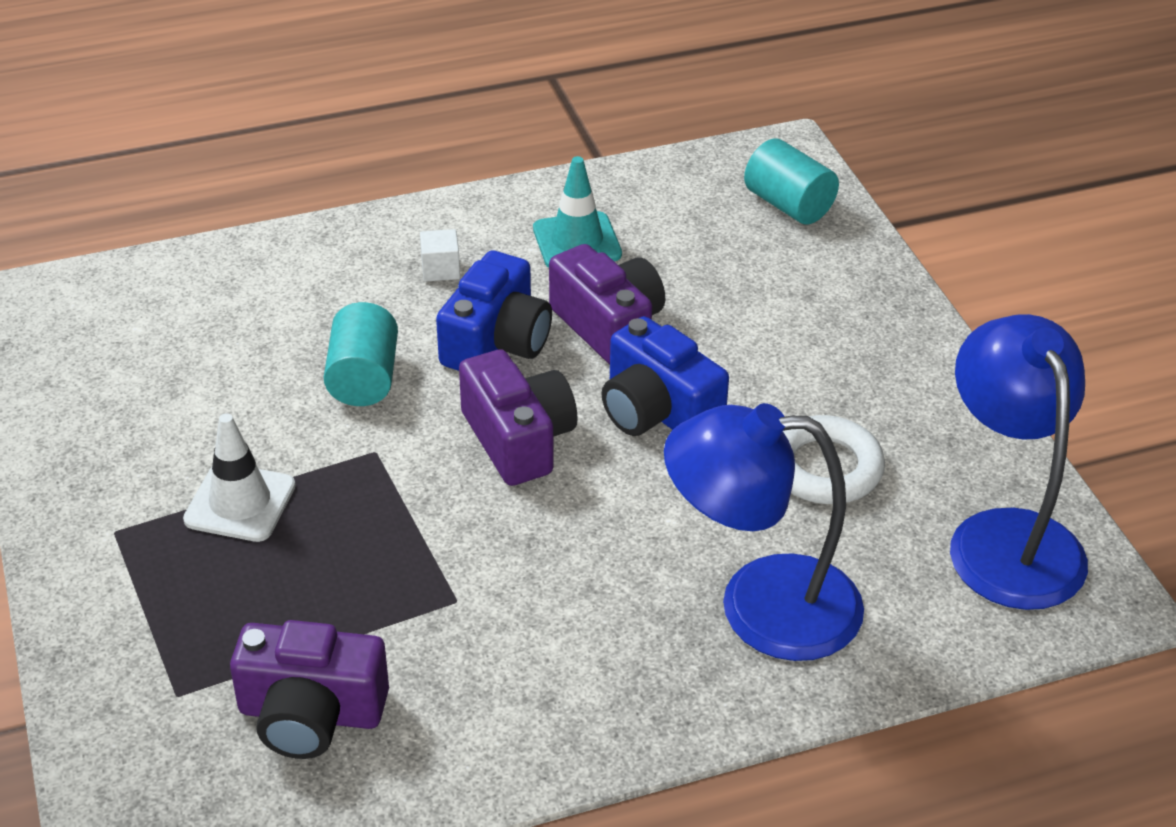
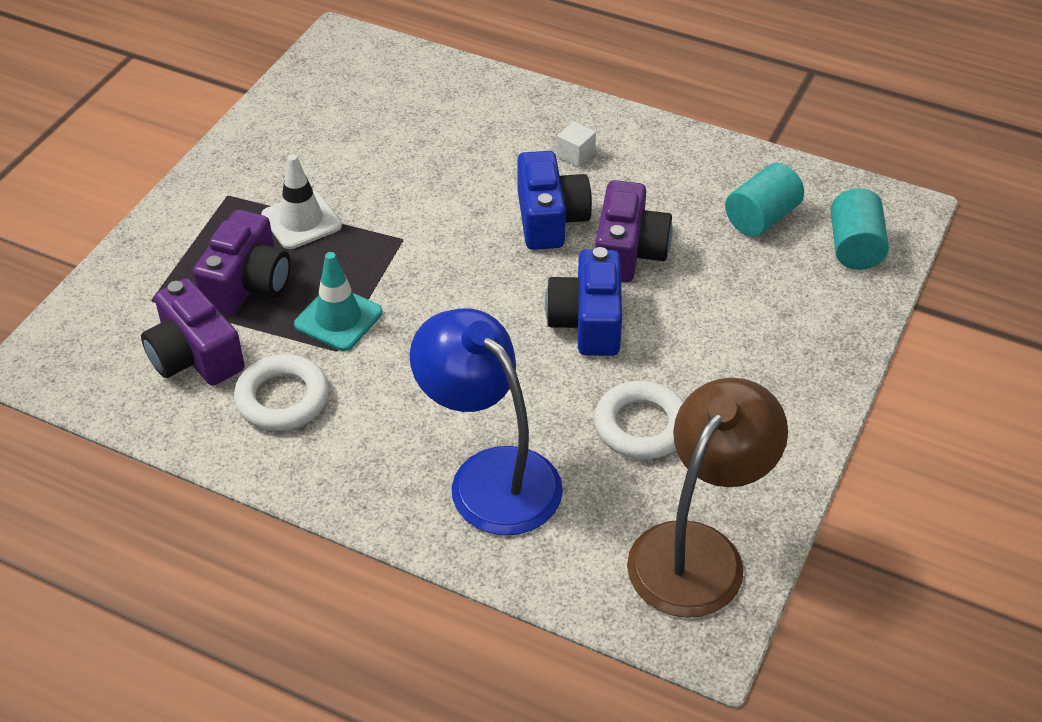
camera: 45 degrees right, 5 degrees up
(364, 378) = (450, 193): turquoise cylinder -> turquoise cylinder (761, 218)
(466, 685) = (282, 398): none -> white ring
(496, 342) = (550, 219): blue camera -> blue camera turned 75 degrees counterclockwise
(518, 439) = (486, 284): purple camera -> purple camera (247, 284)
(577, 241) = (680, 187): turquoise traffic cone -> turquoise traffic cone (338, 318)
(1006, 537) = (697, 550): blue lamp -> brown lamp

